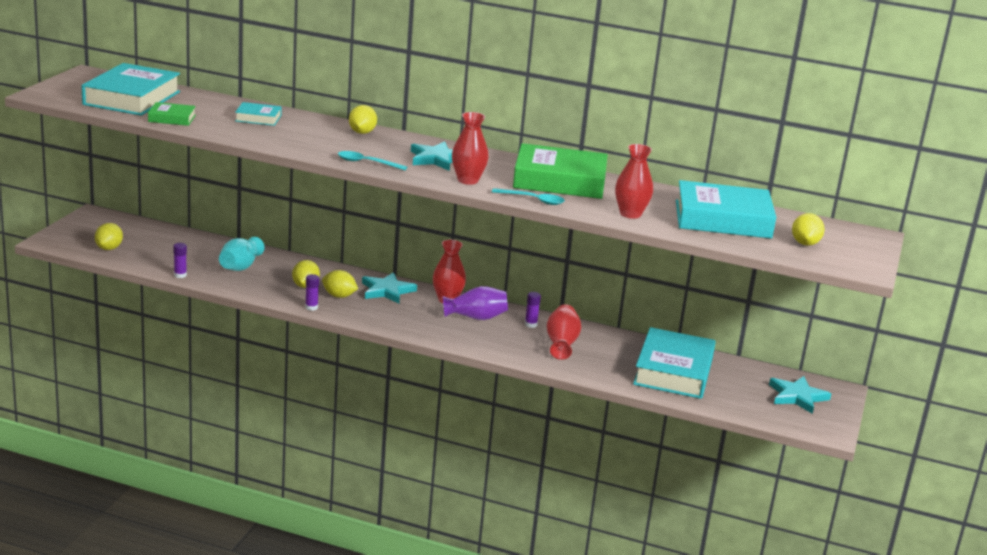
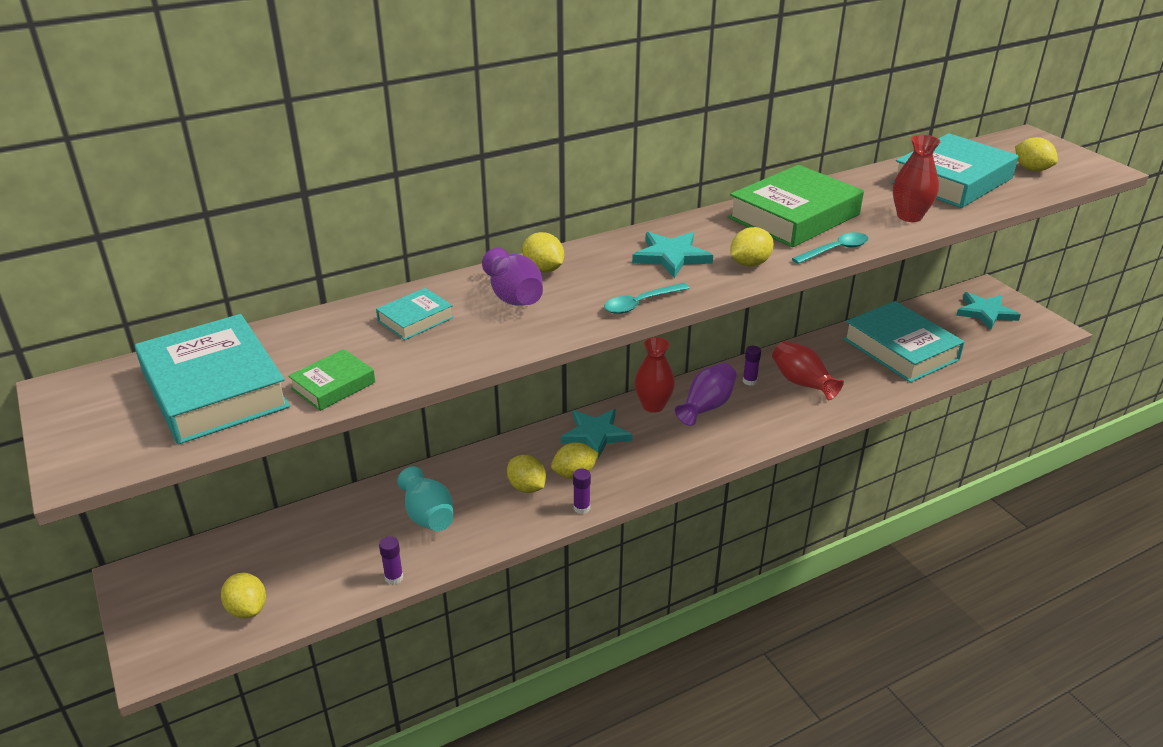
camera: 45 degrees left, 10 degrees up
(319, 133) = (514, 297): none -> purple vase
(468, 180) = (749, 264): red vase -> yellow lemon

